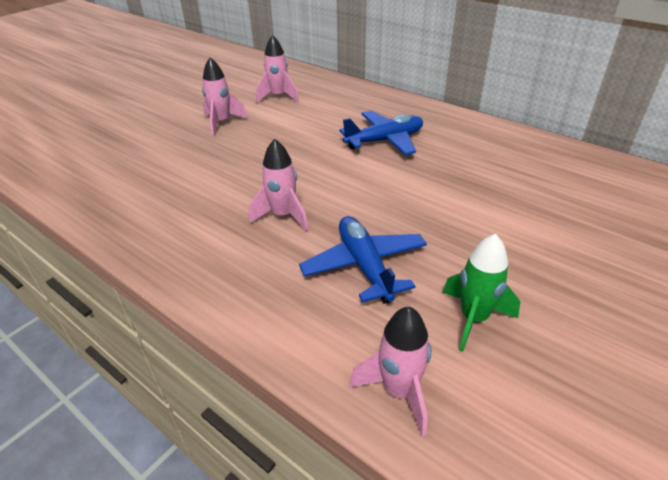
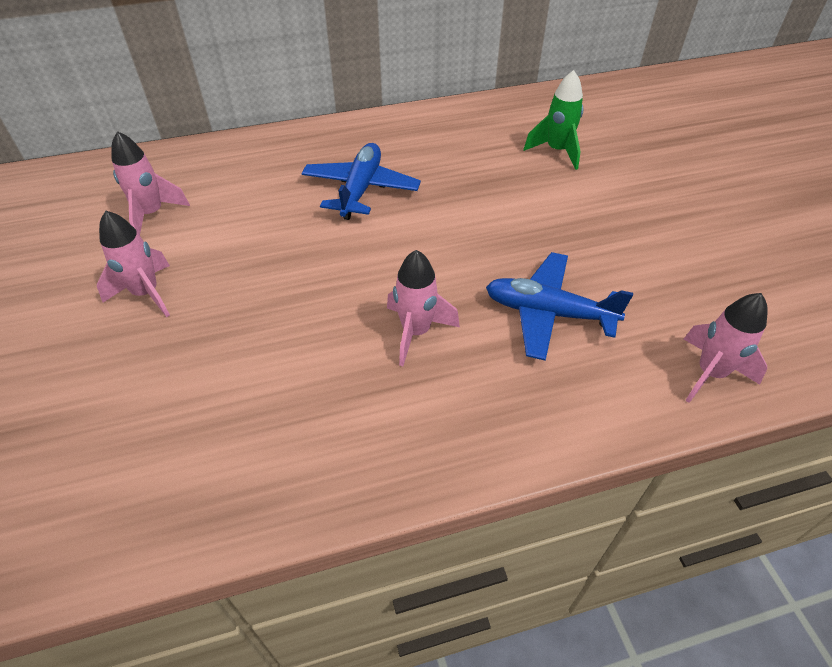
camera: 55 degrees left, 10 degrees up
(473, 318) = (661, 285): green rocket -> green rocket (557, 151)

